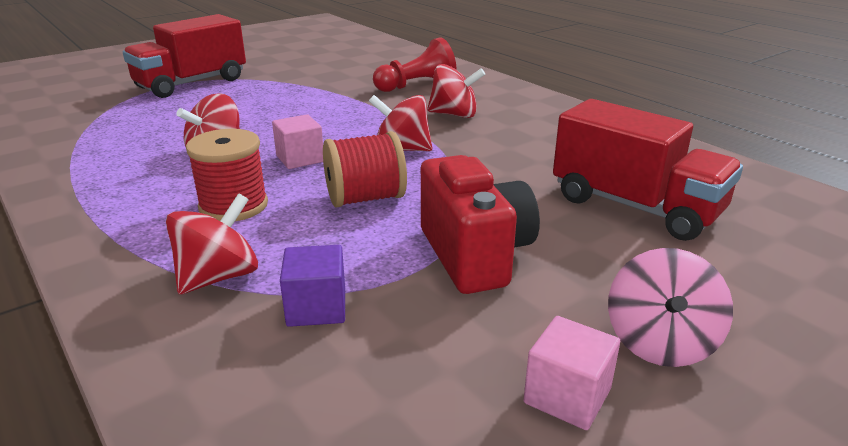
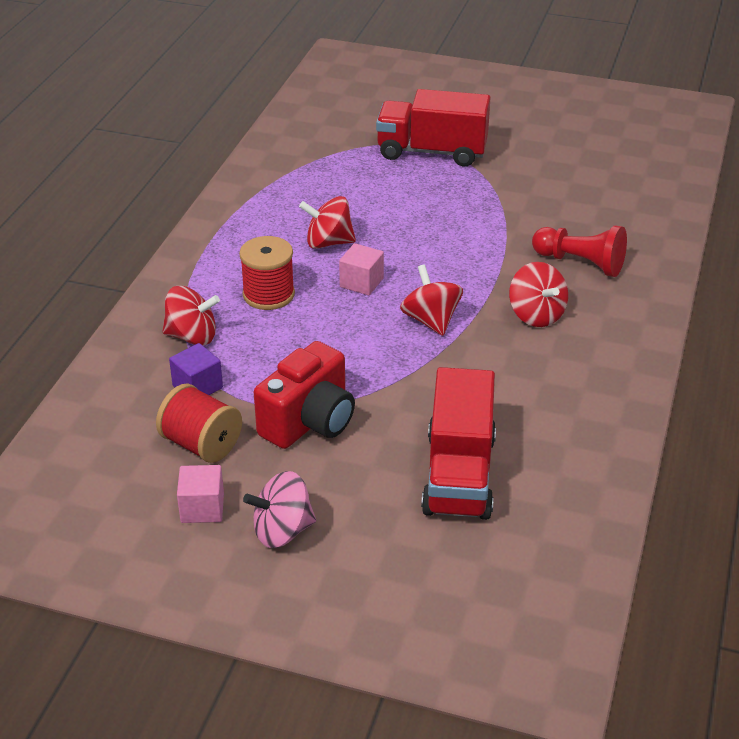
camera: 55 degrees right, 10 degrees up
(365, 198) = (335, 342): red spool -> red spool (201, 444)

